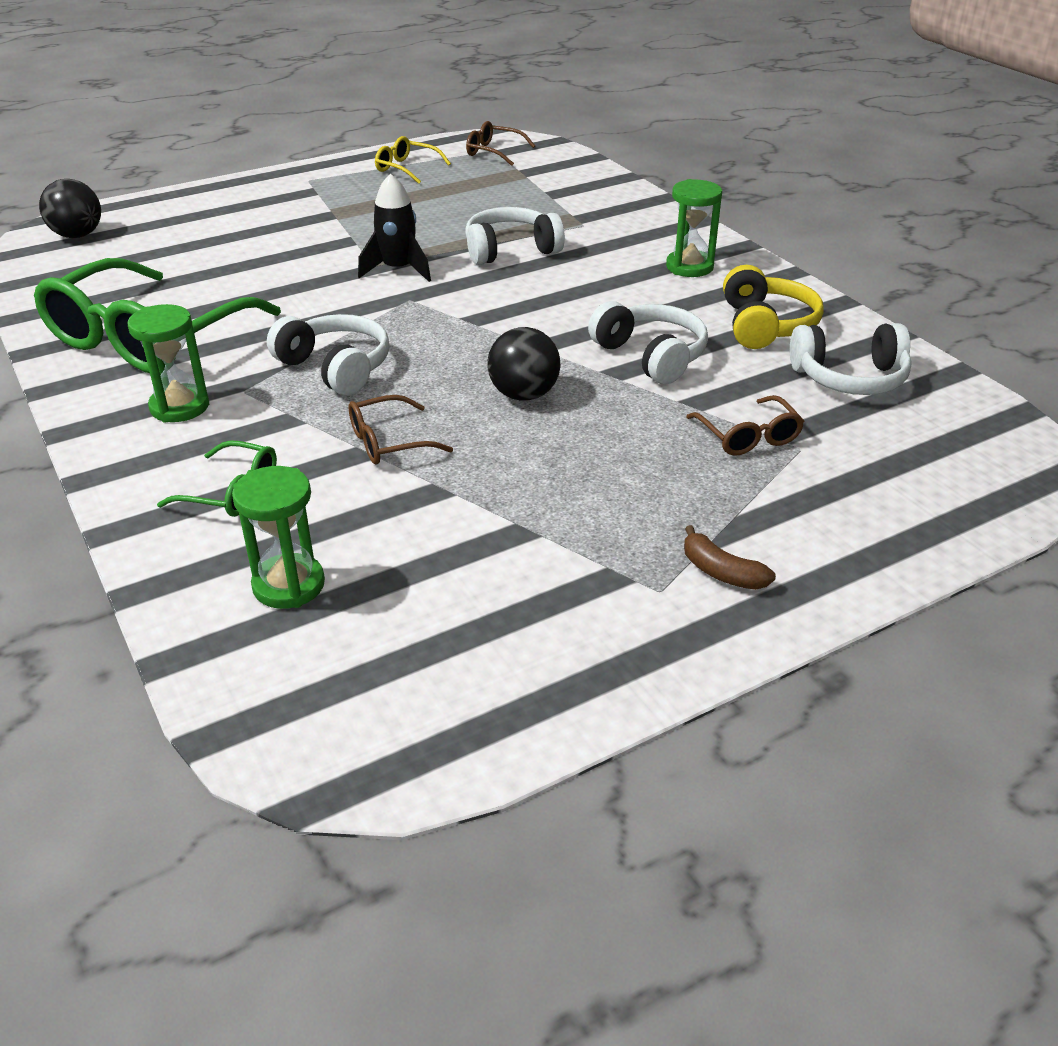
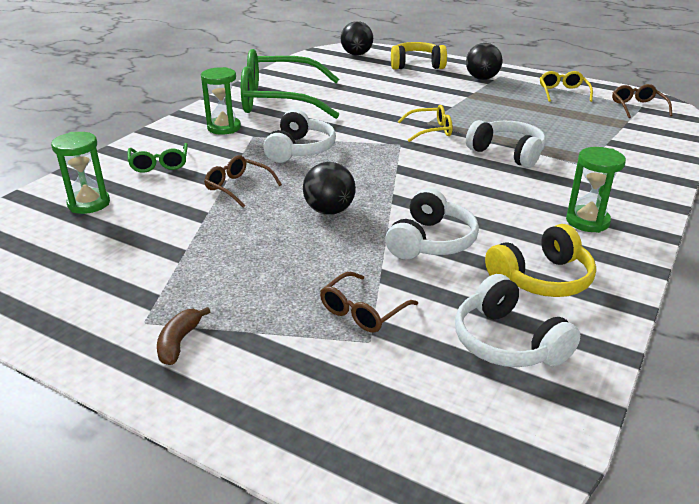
camera: 60 degrees right, 5 degrees down
(190, 212) = (416, 65): none -> yellow headphones
(299, 192) = (482, 78): none -> black ball
(398, 270) = (430, 130): black rocket -> yellow glasses

